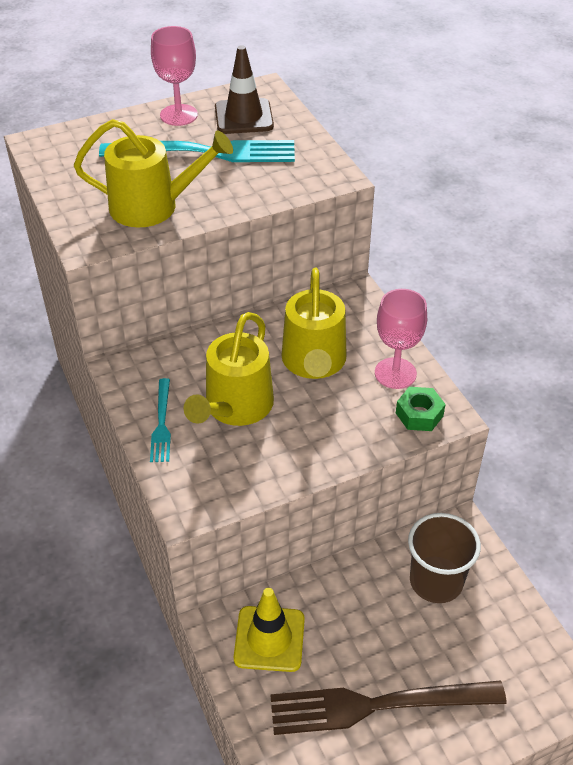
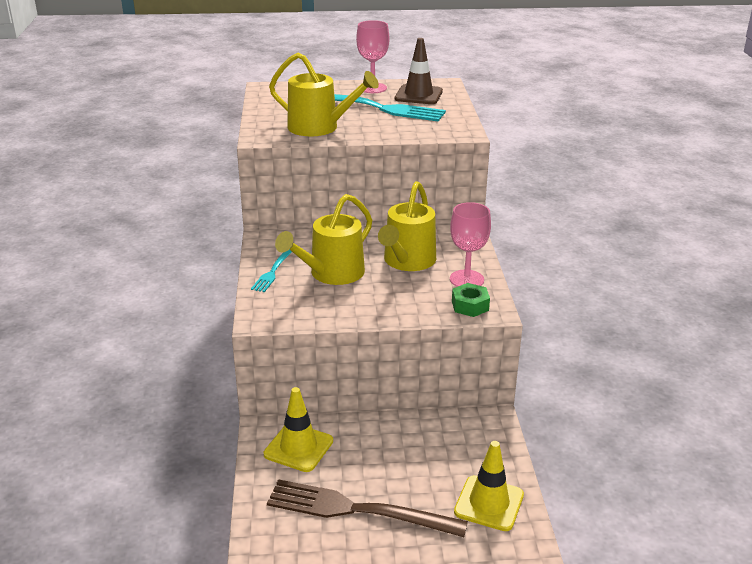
camera: 20 degrees right, 15 degrees down
(436, 581) = (452, 447): brown cup -> none
(508, 646) = (489, 503): none -> yellow traffic cone

